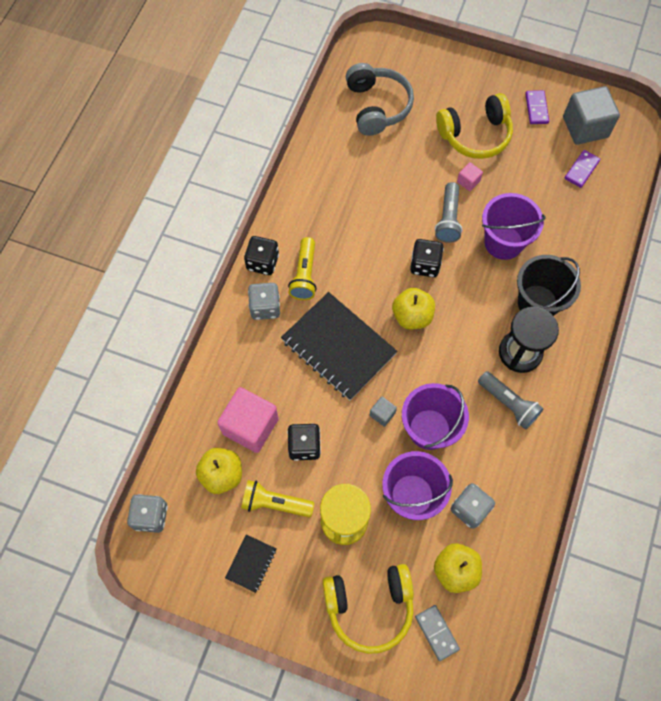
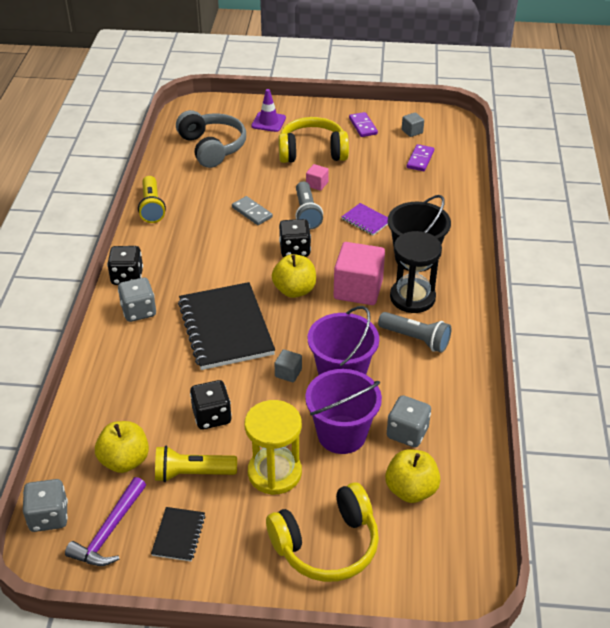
camera: 15 degrees left, 25 degrees down
(196, 544) = (109, 531): none -> purple hammer
(250, 426) = (147, 411): pink cube -> pink cube (358, 289)
(304, 275) = (174, 279): yellow flashlight -> yellow flashlight (152, 207)
(338, 347) = (225, 328): black notebook -> black notebook turned 45 degrees clockwise
(436, 632) = (410, 552): grey domino -> grey domino (252, 212)
(441, 81) = (268, 122): none -> purple traffic cone
(475, 135) = (312, 152): yellow headphones -> yellow headphones turned 150 degrees counterclockwise
(503, 242) = (366, 220): purple bucket -> purple notebook
(585, 127) = (412, 131): grey cube -> grey cube, size x0.46

